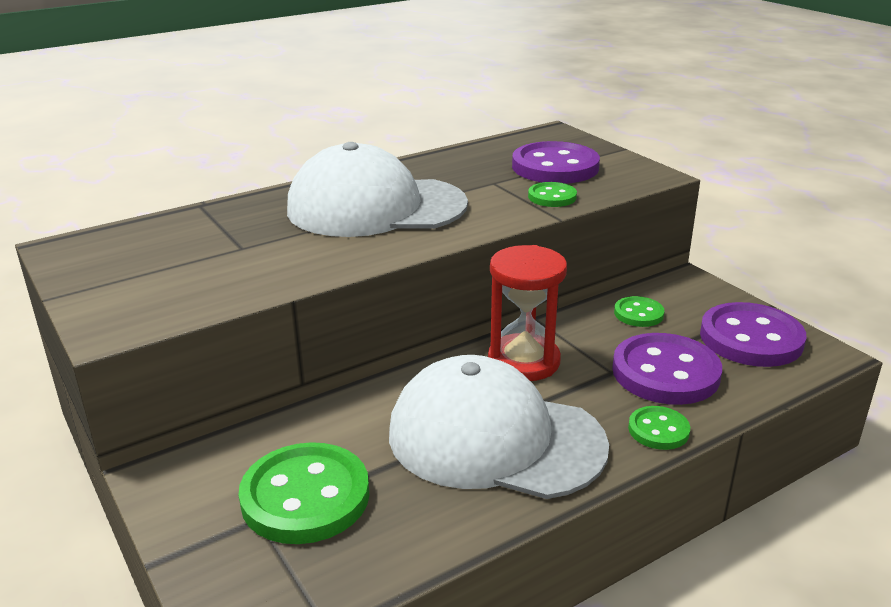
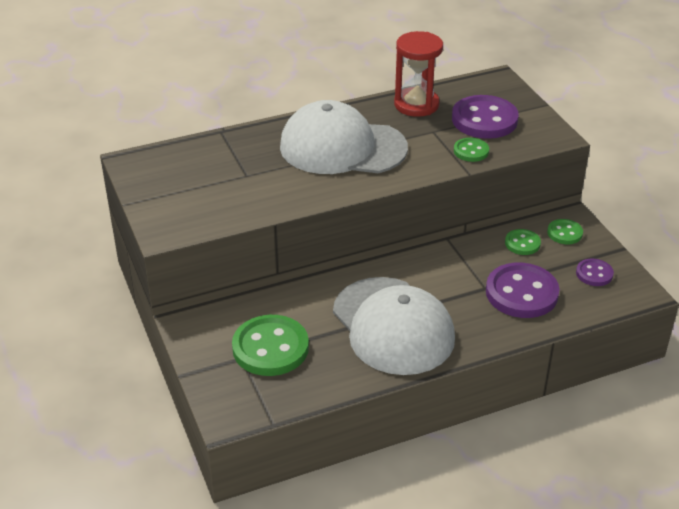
camera: 10 degrees right, 10 degrees up
(495, 439) = (393, 326): white cap -> white cap turned 150 degrees counterclockwise
(524, 361) = (428, 272): red hourglass -> red hourglass (416, 104)
(658, 430) = (499, 334): green button -> green button (564, 233)
(751, 338) = (594, 274): purple button -> purple button, size x0.52

